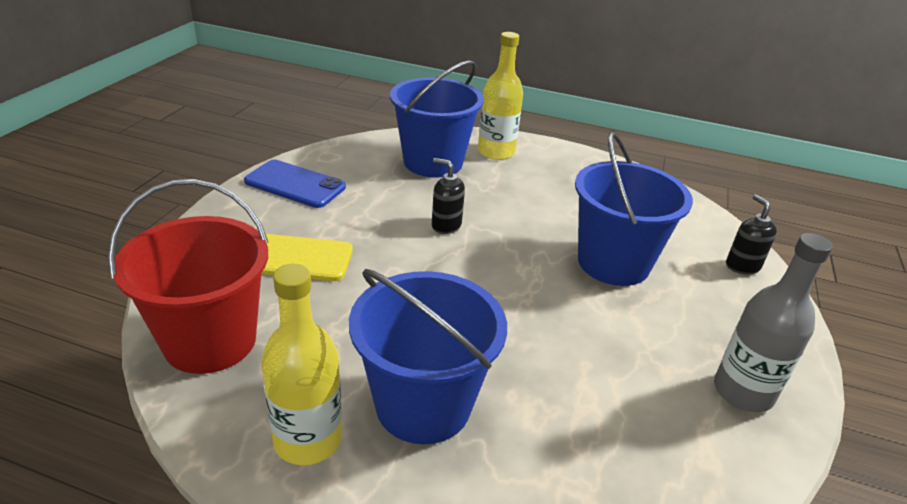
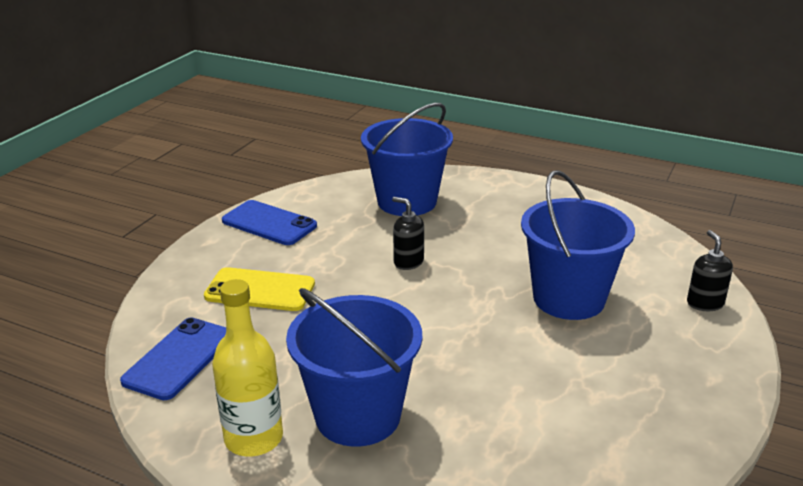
camera: 10 degrees right, 5 degrees down
(210, 341) = (179, 358): red bucket -> blue phone
(496, 152) = (473, 191): yellow bottle -> none
(743, 392) = (666, 416): grey bottle -> none

